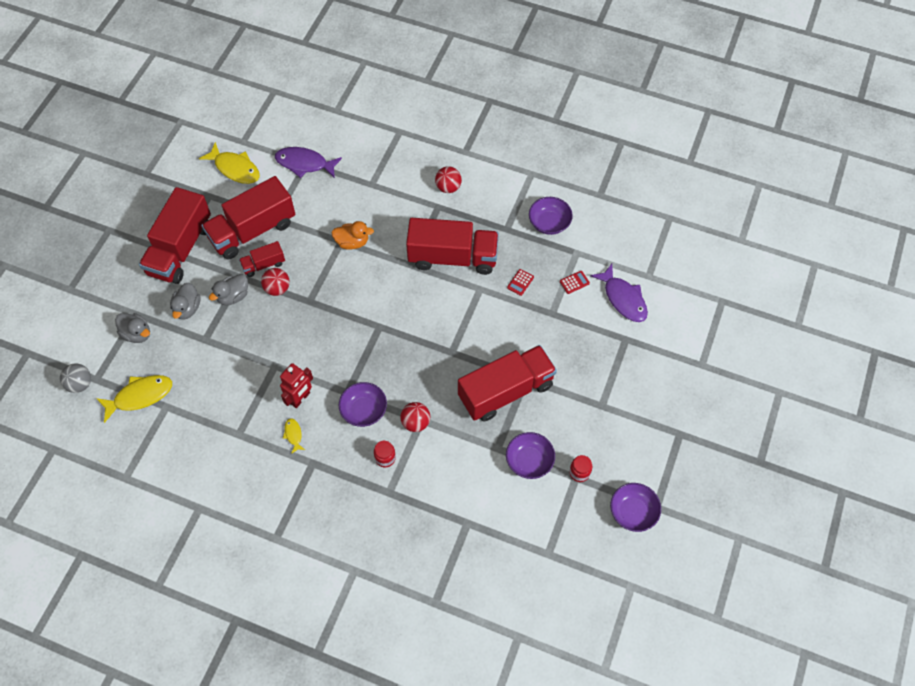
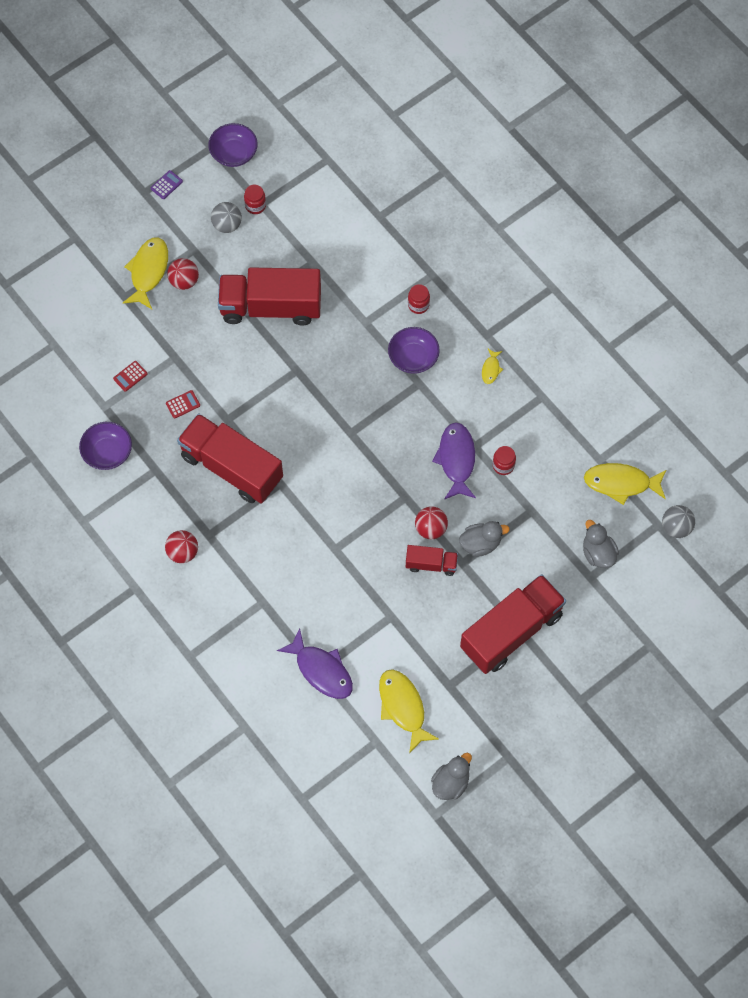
camera: 150 degrees left, 5 degrees up
(187, 308) = (534, 555): grey duck -> grey duck (450, 783)
(244, 362) = (503, 465): none -> red jar
(252, 230) = (422, 613): red truck -> none
(300, 398) = (466, 400): red robot -> none
(352, 242) = (324, 540): orange duck -> none
(415, 422) = (372, 322): red ball -> red ball (184, 281)
(529, 461) = (292, 237): purple bowl -> none
(574, 282) = (130, 376): red calculator -> red calculator turned 45 degrees counterclockwise
(590, 442) = (227, 225): none -> grey ball
(623, 299) = (96, 335): purple fish -> purple fish (456, 459)
(623, 368) = (148, 271): none -> yellow fish
(666, 450) = (166, 185): none -> purple calculator

